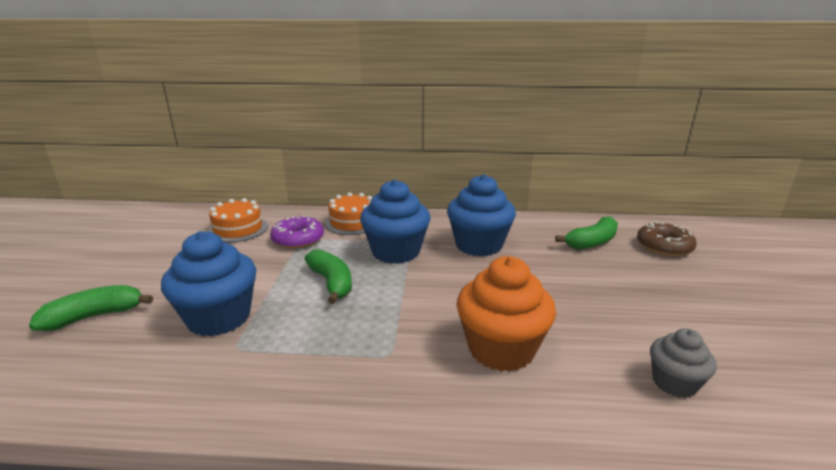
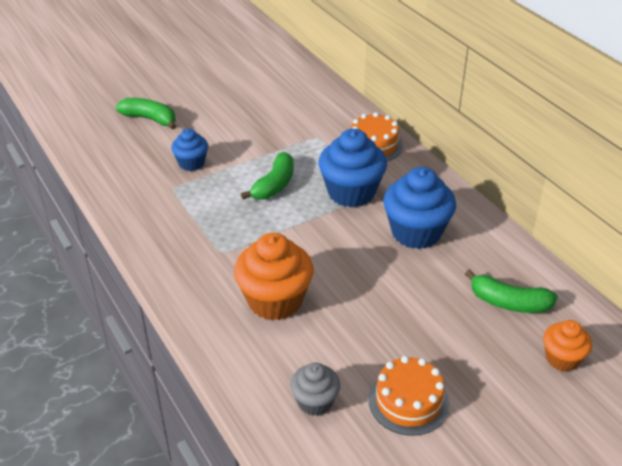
camera: 55 degrees right, 15 degrees up
(219, 317) = (191, 163): blue cupcake -> blue cupcake, size x0.57
(238, 229) = (296, 99): orange cake -> orange cake (408, 401)
(298, 239) = (314, 135): purple donut -> none
(664, 246) = (562, 358): brown donut -> orange cupcake

